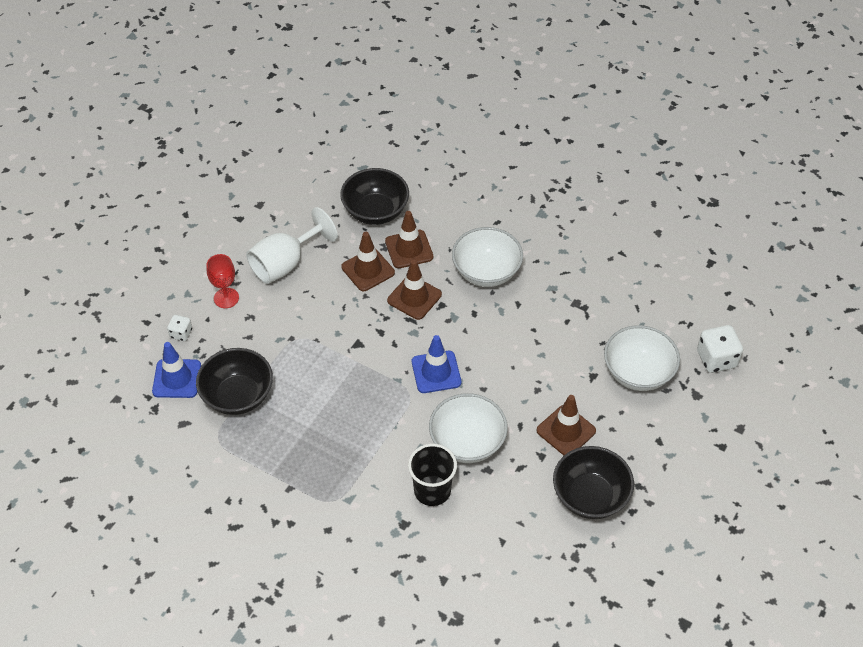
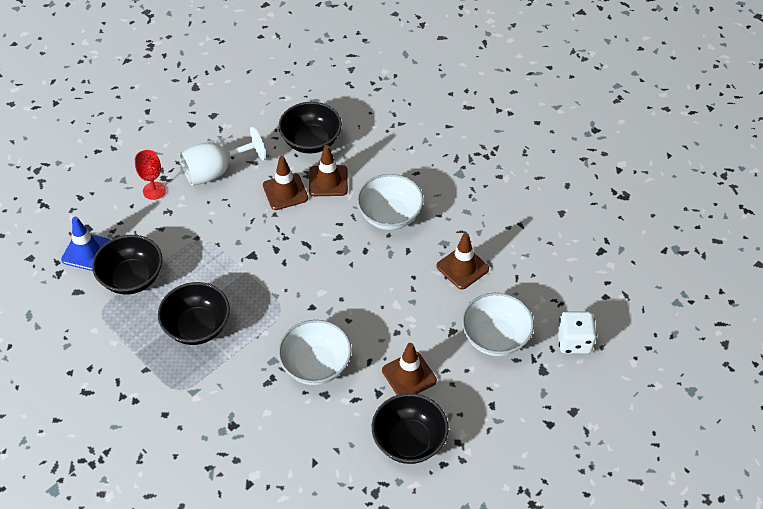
camera: 15 degrees right, 0 degrees up
(181, 333) = (105, 213): white dice -> none
(328, 431) = (197, 327): none -> black bowl
(414, 297) = (317, 225): brown traffic cone -> brown traffic cone (462, 268)
(432, 491) = (268, 401): black cup -> none
(436, 372) = (311, 296): blue traffic cone -> none

